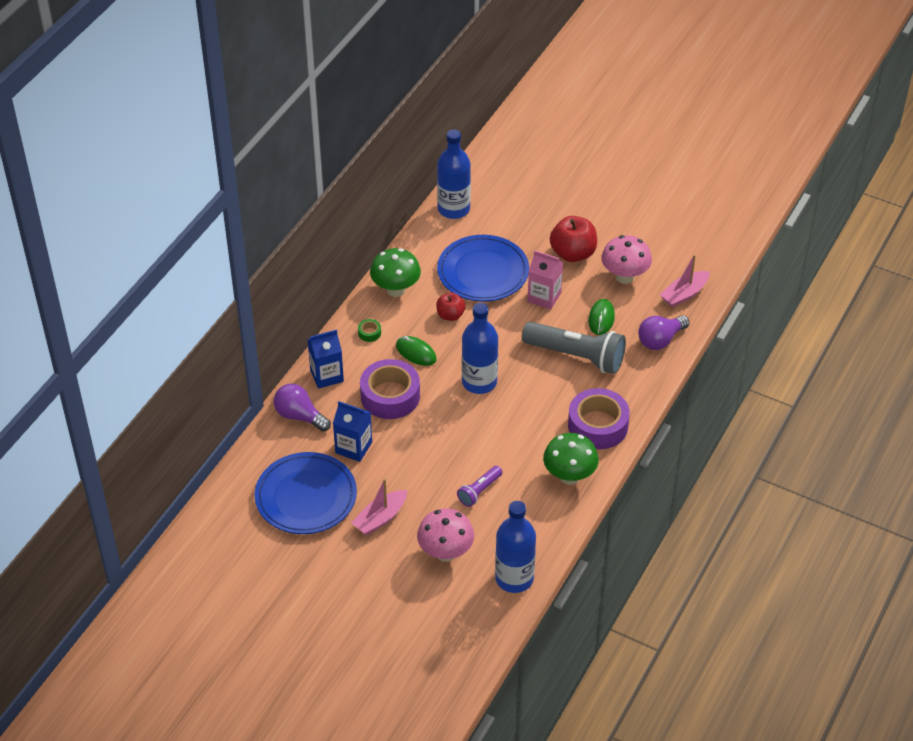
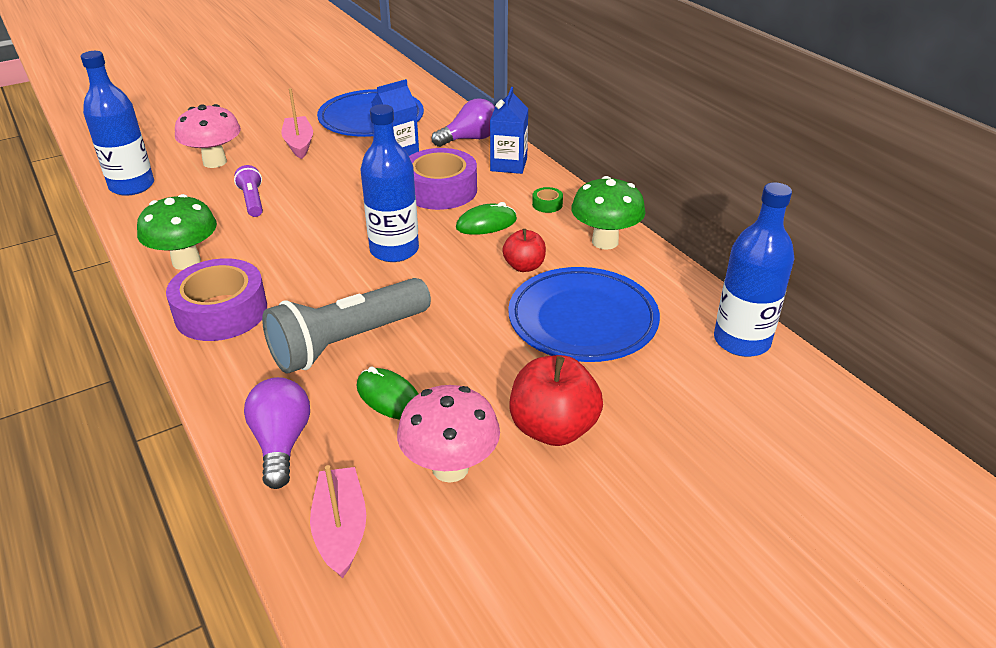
camera: 120 degrees right, 10 degrees down
(544, 297) = (485, 357): pink carton -> none

